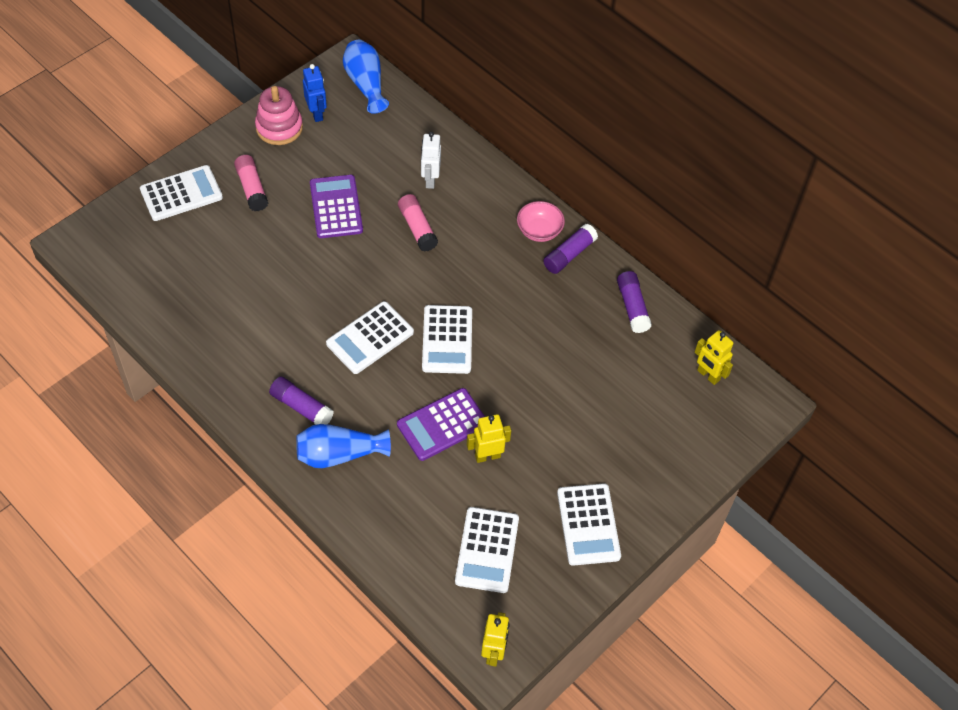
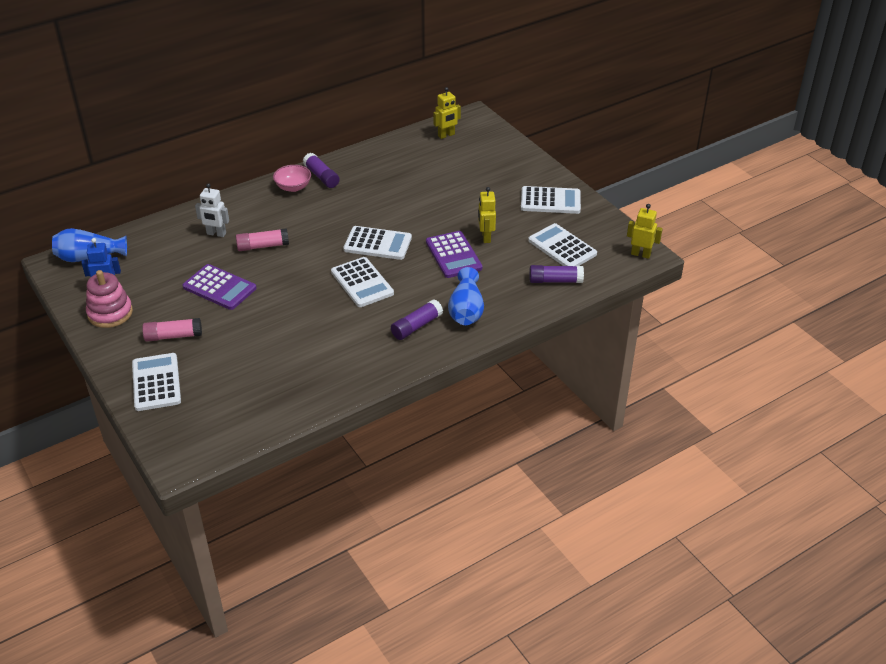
camera: 75 degrees left, 15 degrees down
(336, 207) = (219, 288): purple calculator -> purple calculator turned 150 degrees counterclockwise
(487, 550) = (562, 247): white calculator -> white calculator turned 150 degrees counterclockwise
(632, 307) = (379, 156): purple glue stick -> purple glue stick (555, 280)

